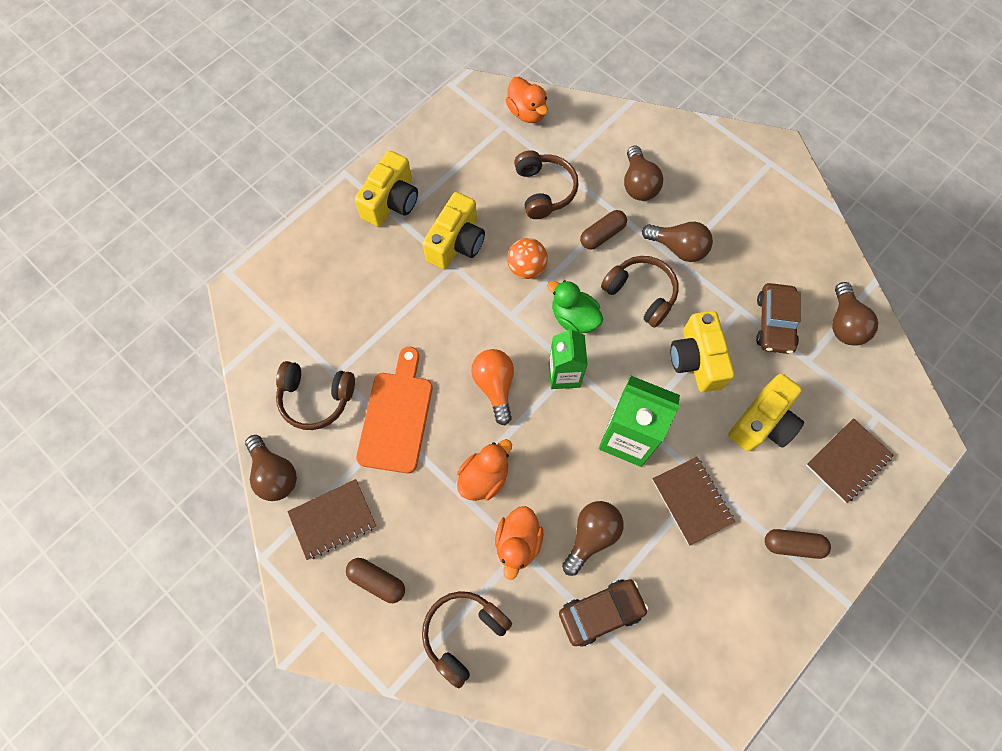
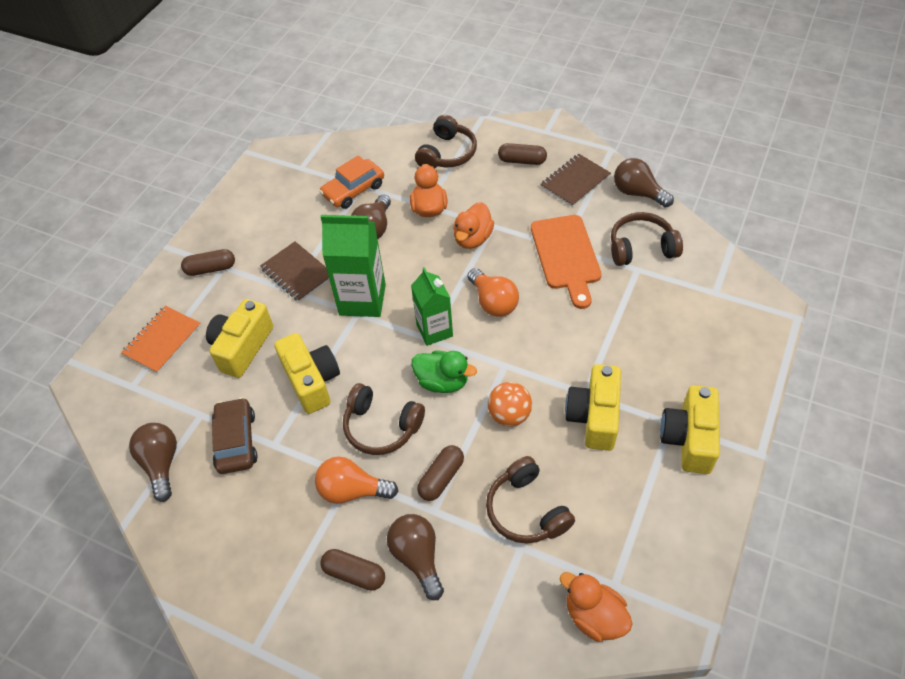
camera: 165 degrees right, 15 degrees down
(601, 612) = (353, 190): brown car -> orange car
(678, 248) = (352, 490): brown light bulb -> orange light bulb
(689, 188) = (354, 574): none -> brown capsule
(847, 461) = (163, 340): brown notebook -> orange notebook

